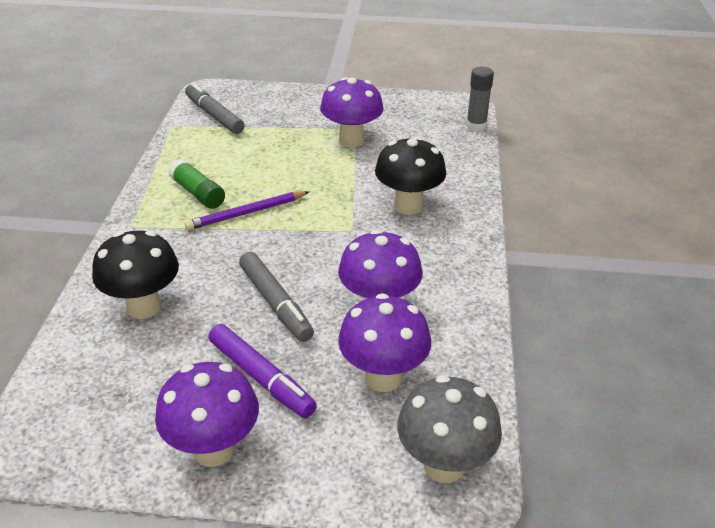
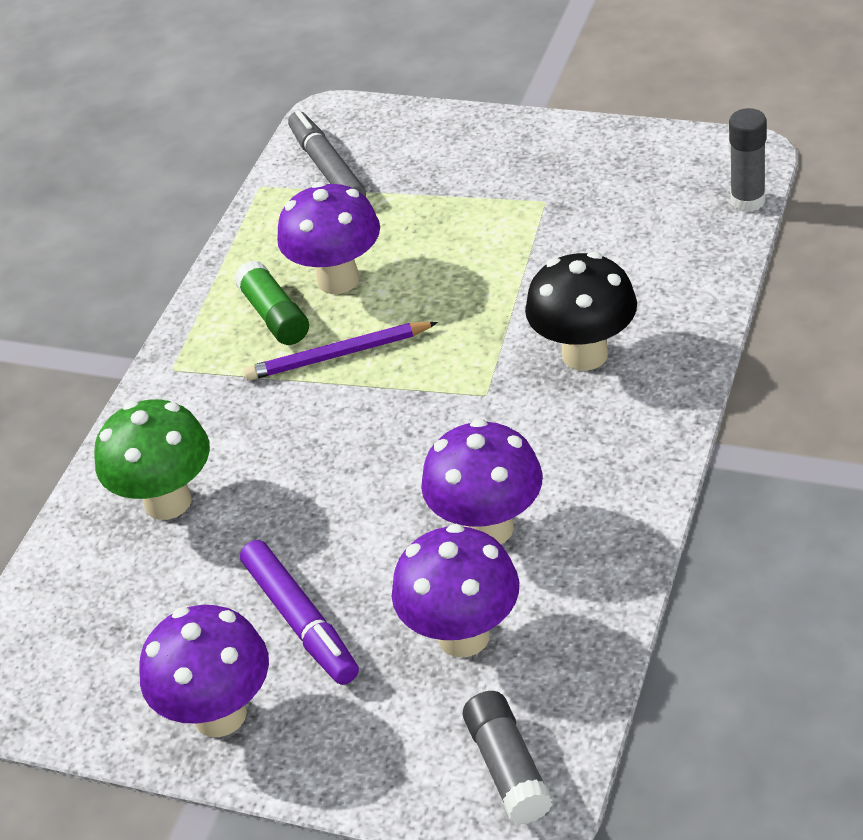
camera: 20 degrees right, 5 degrees up
(144, 307) = (168, 502): black mushroom -> green mushroom
(275, 303) = (346, 509): grey marker -> none
(351, 140) = (531, 225): purple mushroom -> purple mushroom (338, 280)
(444, 465) = (508, 768): grey mushroom -> grey glue stick

